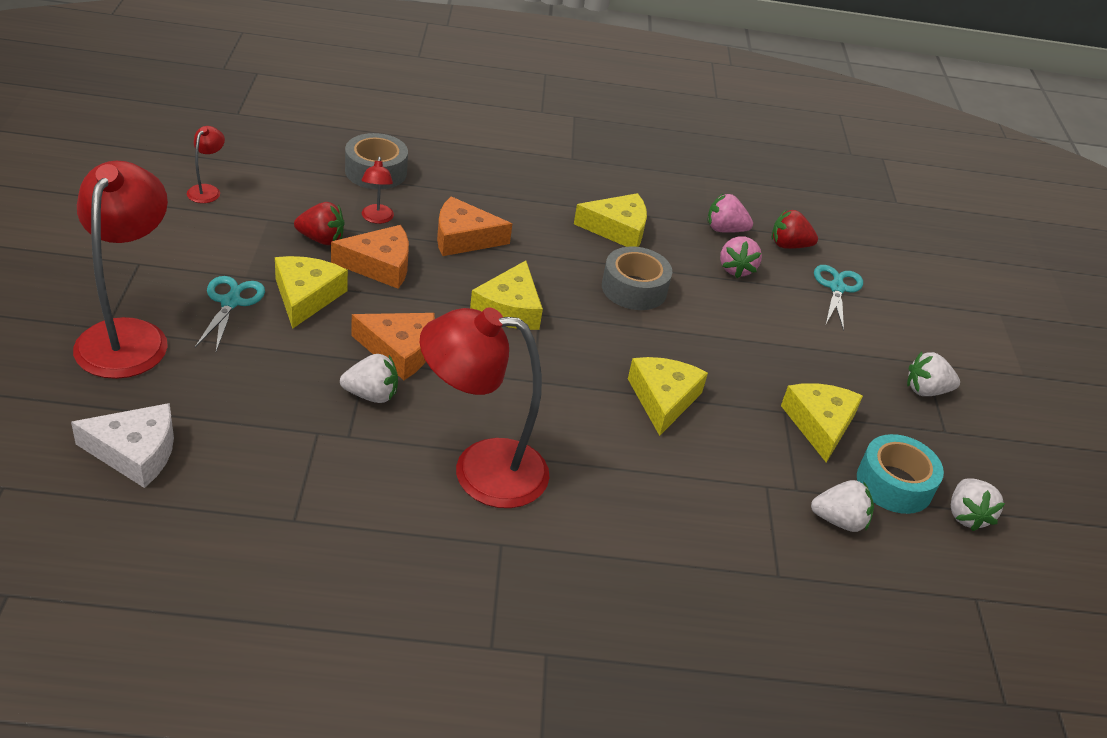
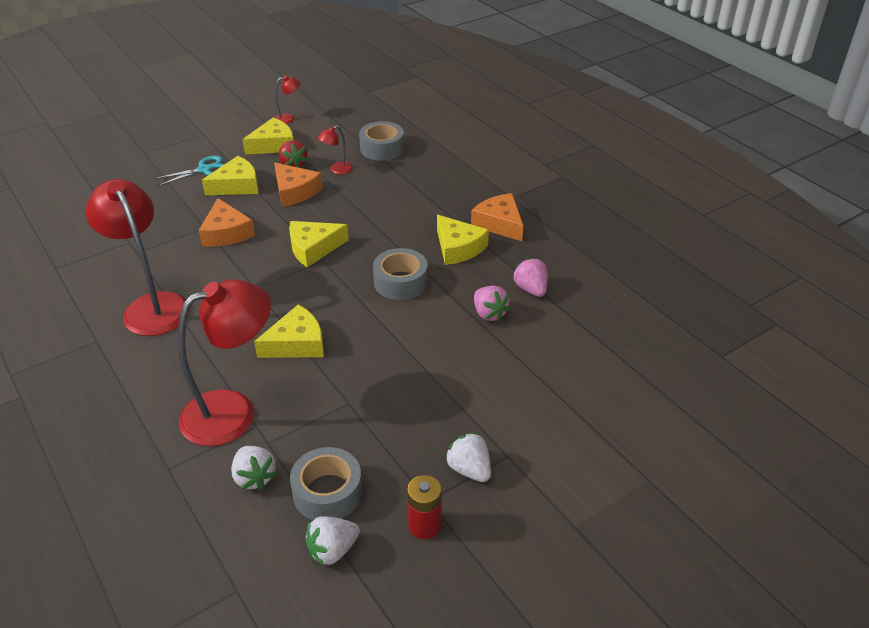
camera: 60 degrees right, 0 degrees up
(128, 336) = (145, 160): red lamp -> red lamp (233, 411)
(135, 452) = (63, 204): white cheese -> none
(371, 395) = (177, 243): white strawberry -> none
(463, 238) = (361, 202): orange cheese -> orange cheese (499, 224)
(736, 269) = (489, 314): pink strawberry -> pink strawberry turned 90 degrees counterclockwise
(788, 245) = (559, 325): red strawberry -> none
(820, 424) = (354, 426): yellow cheese -> yellow cheese (273, 145)
(837, 288) = (540, 370): turquoise scissors -> none
(894, 484) = (328, 492): turquoise tape -> grey tape
(972, 449) = (424, 525): none -> red battery

